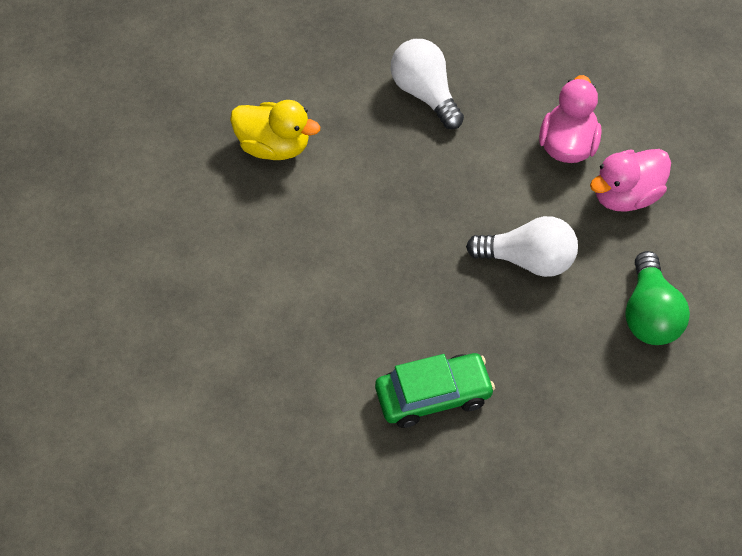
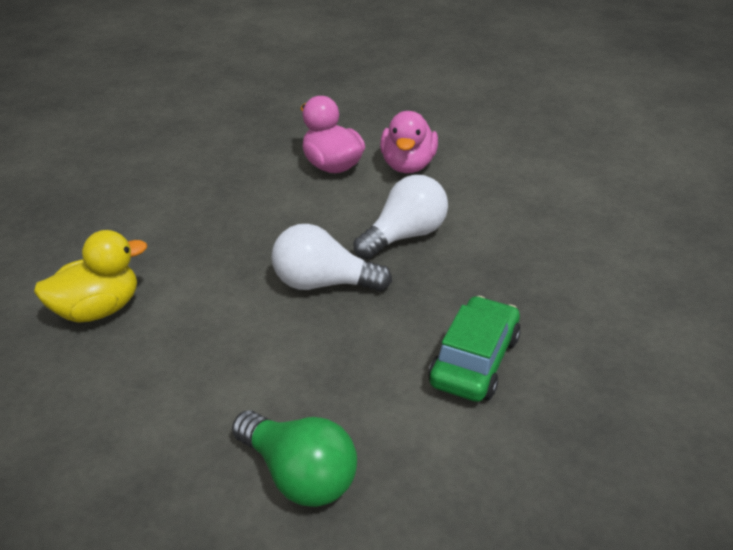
camera: 50 degrees left, 20 degrees down
(425, 94) = (187, 201): white light bulb -> white light bulb (323, 283)
(649, 314) = (520, 208): green light bulb -> green light bulb (299, 475)

